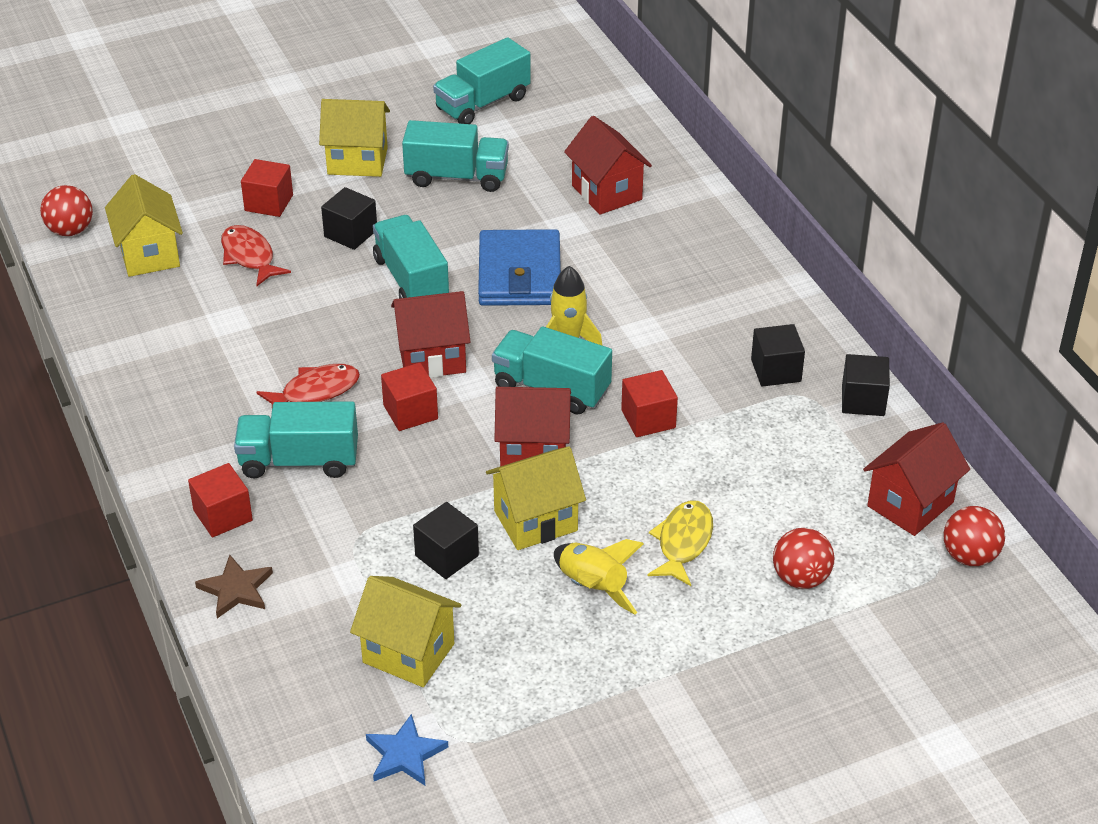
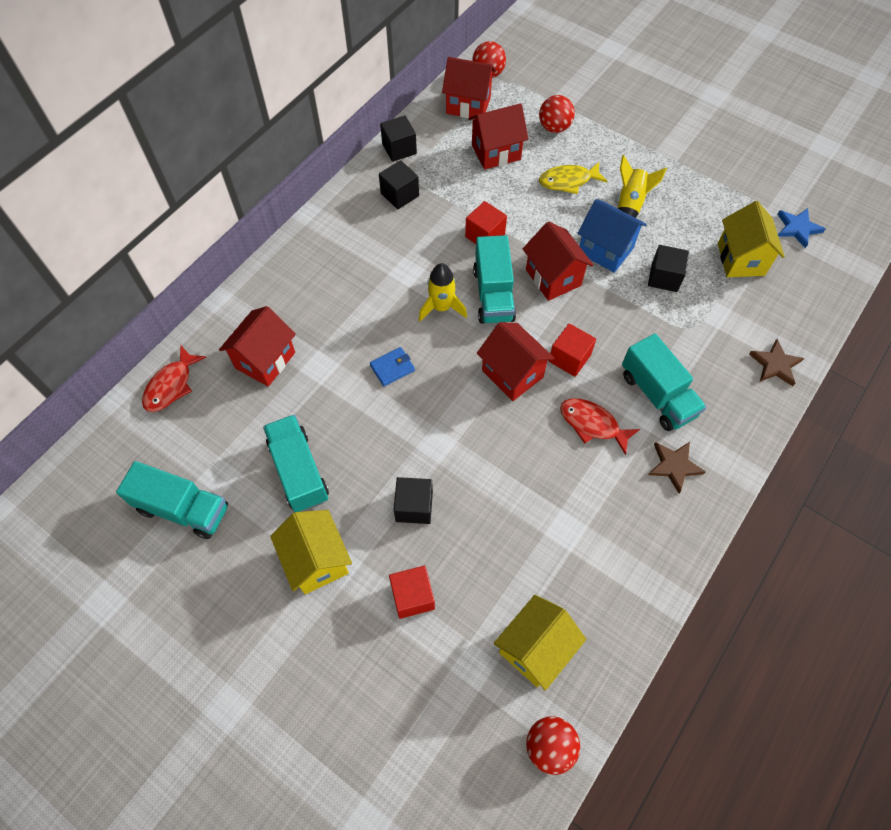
camera: 120 degrees left, 20 degrees up
(210, 430) = (674, 466): none -> brown star
(223, 515) = (732, 408): red cube -> none
(249, 256) = (487, 564): red fish -> red fish (171, 385)
(411, 280) = (441, 432): turquoise truck -> none
(519, 274) = (392, 368): blue wallet -> blue wallet, size x0.45
(535, 521) = (605, 250): yellow house -> blue house
(792, 492) = (496, 152): none -> red house

